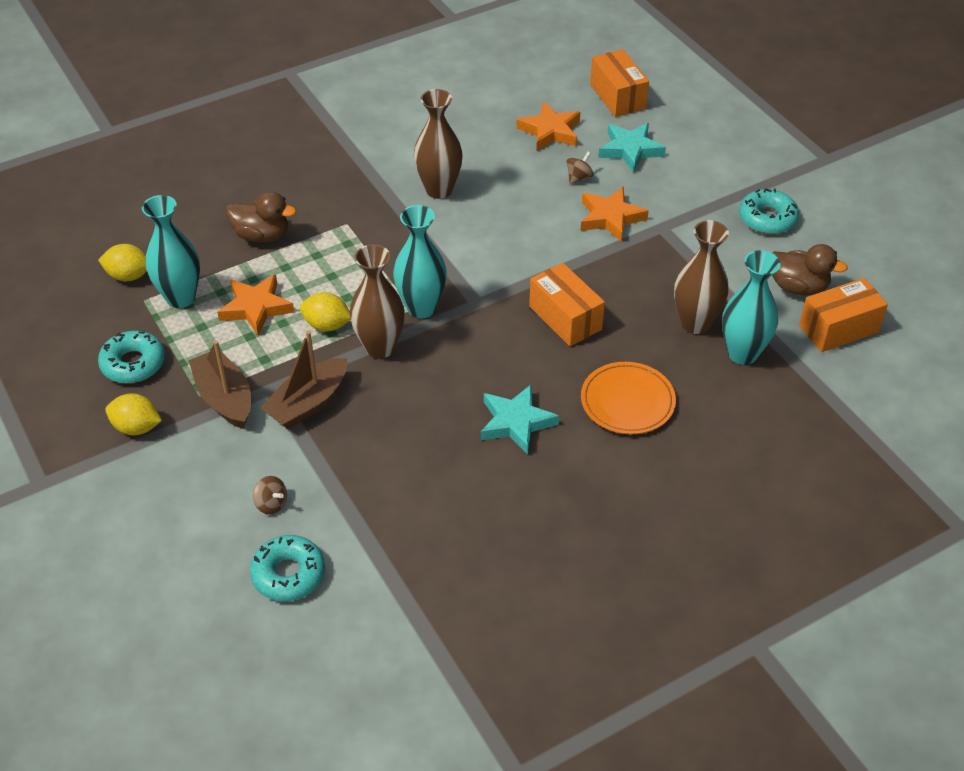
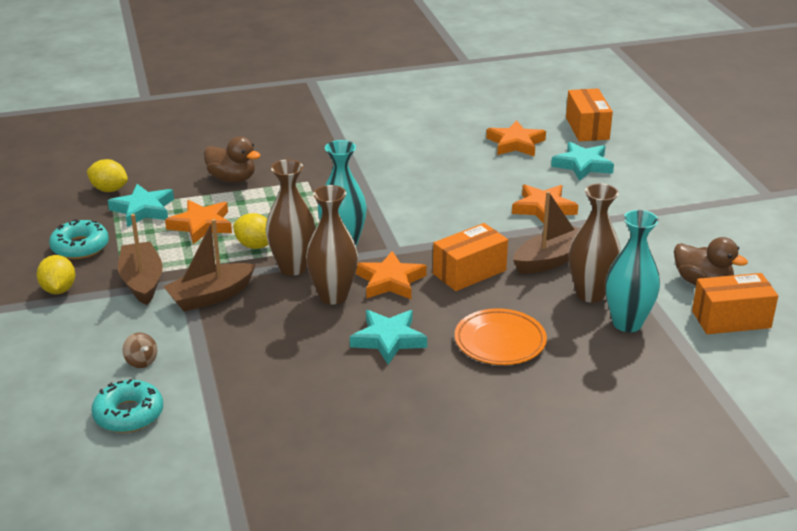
camera: 15 degrees right, 15 degrees down
(137, 427) = (58, 290): yellow lemon -> yellow lemon turned 45 degrees clockwise
(181, 298) = (143, 210): turquoise vase -> turquoise star
(439, 190) = (398, 169): brown vase -> brown vase (333, 296)
(489, 346) = (390, 281): none -> orange star
(565, 318) = (469, 272): orange box -> orange box turned 75 degrees clockwise
(579, 178) = (527, 177): brown spinning top -> none
(641, 286) = (550, 260): none -> brown boat
(767, 218) = (692, 229): turquoise donut -> none

